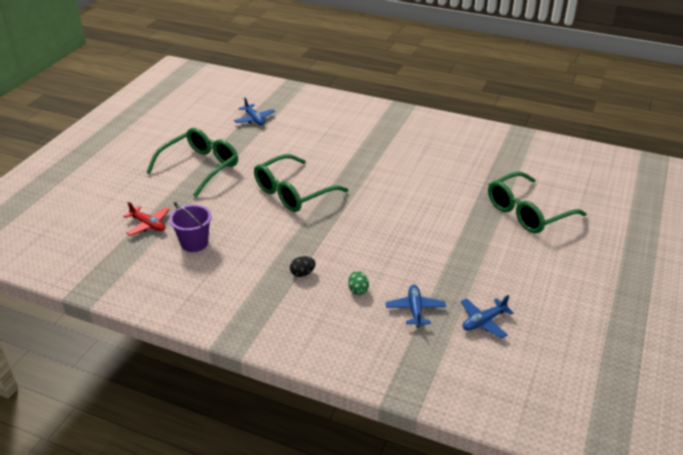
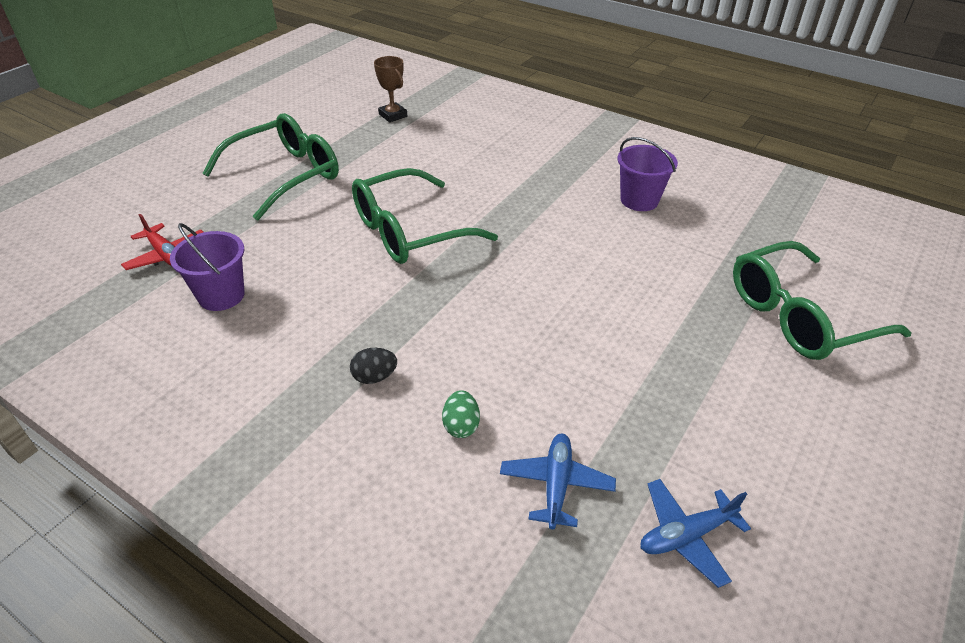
camera: 10 degrees right, 5 degrees up
(254, 119) = (393, 115): blue plane -> brown trophy
(426, 157) = (639, 200): none -> purple bucket

